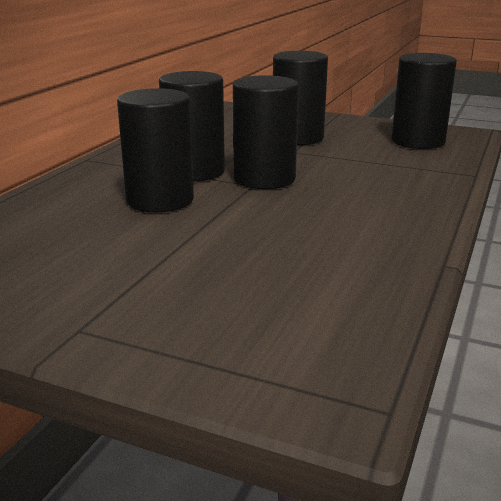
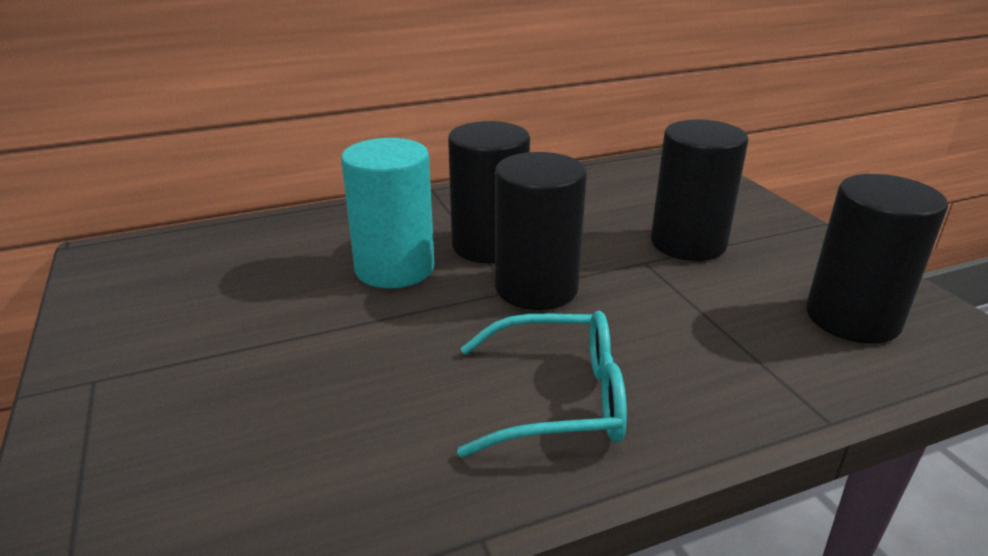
camera: 45 degrees right, 5 degrees up
(160, 200) = (394, 268): black cylinder -> turquoise cylinder
(370, 211) = (558, 399): none -> turquoise glasses

